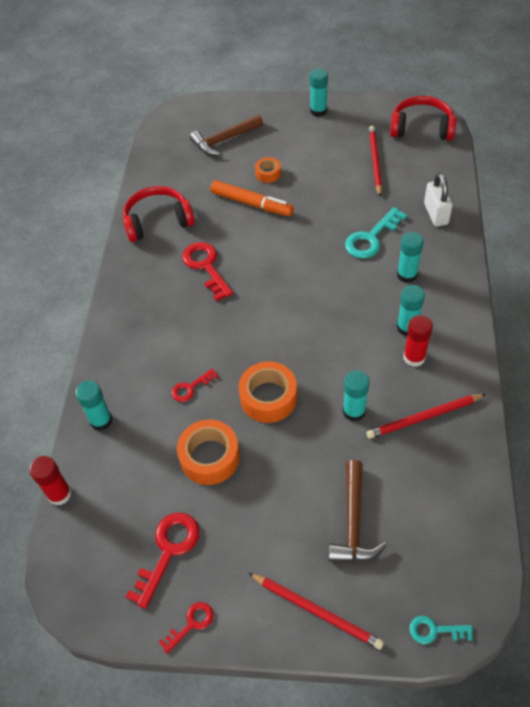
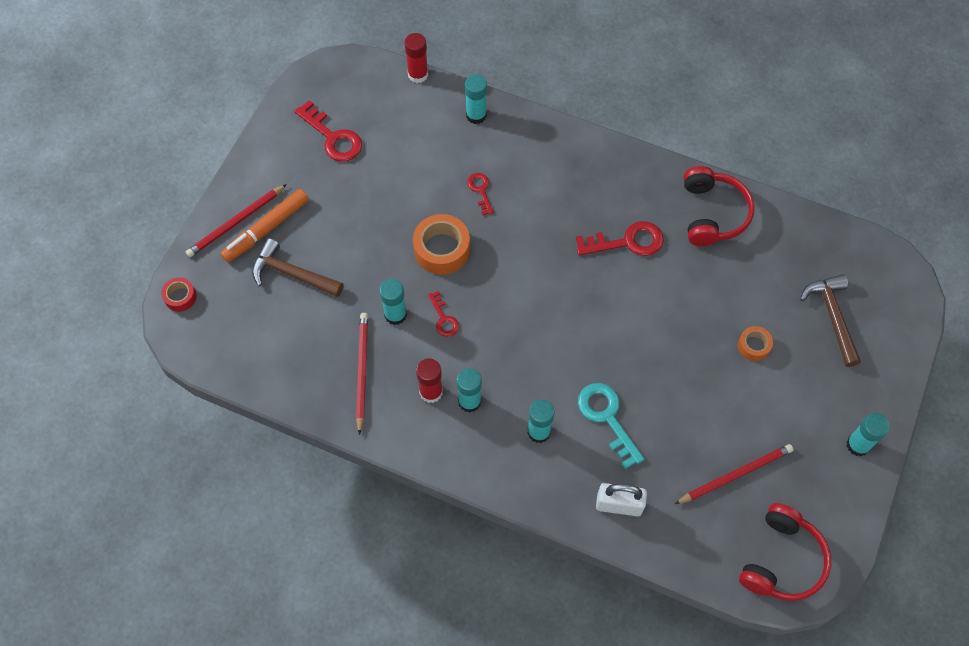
camera: 105 degrees right, 10 degrees up
(191, 624) = (269, 139): red key -> red key (444, 318)
(210, 457) = (402, 187): orange tape -> none
(251, 203) = (708, 313): orange marker -> orange marker (266, 229)
(375, 161) = (735, 475): red pencil -> red pencil turned 45 degrees counterclockwise
(435, 630) = (180, 297): turquoise key -> red tape

